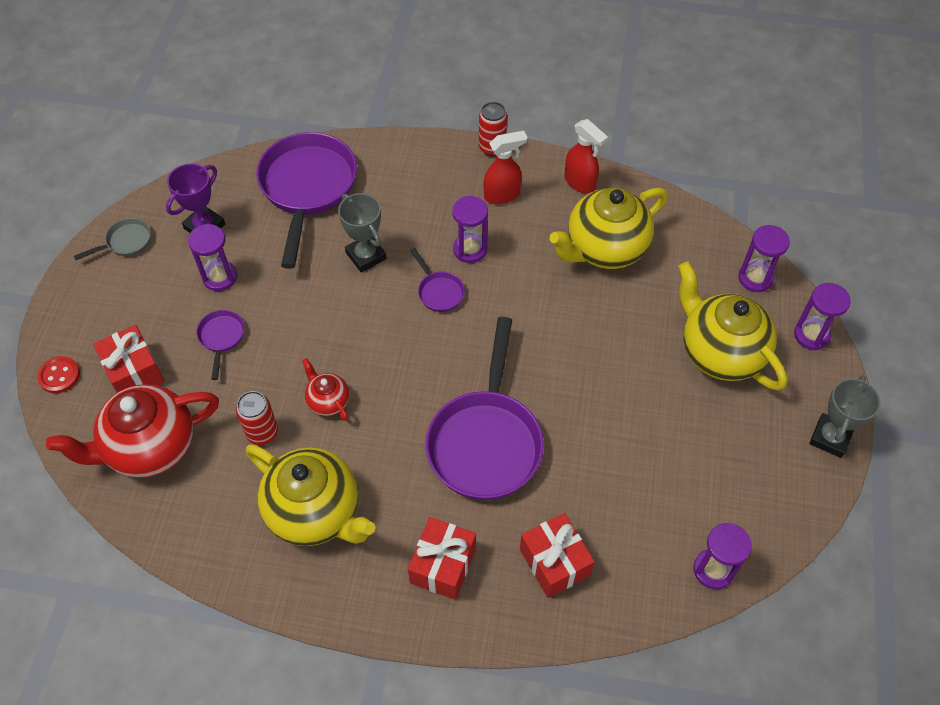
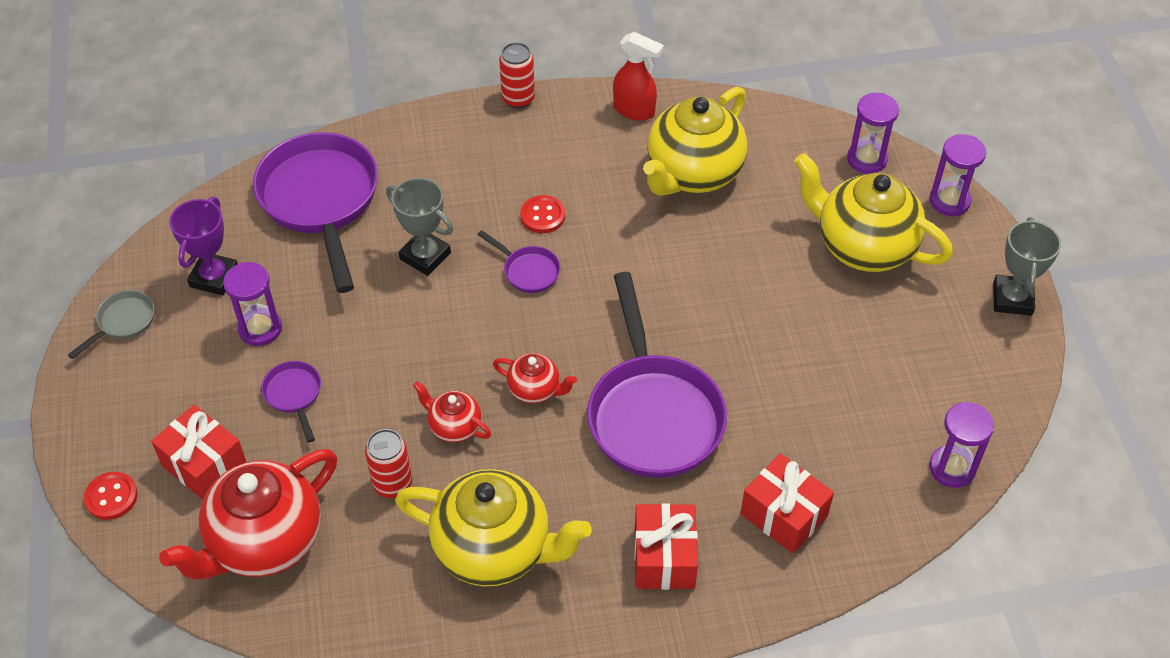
camera: 20 degrees left, 5 degrees down
(402, 391) = (535, 390): none -> red teapot
(470, 249) = (542, 216): purple hourglass -> red button
(502, 195) = (553, 147): red spray bottle -> none

